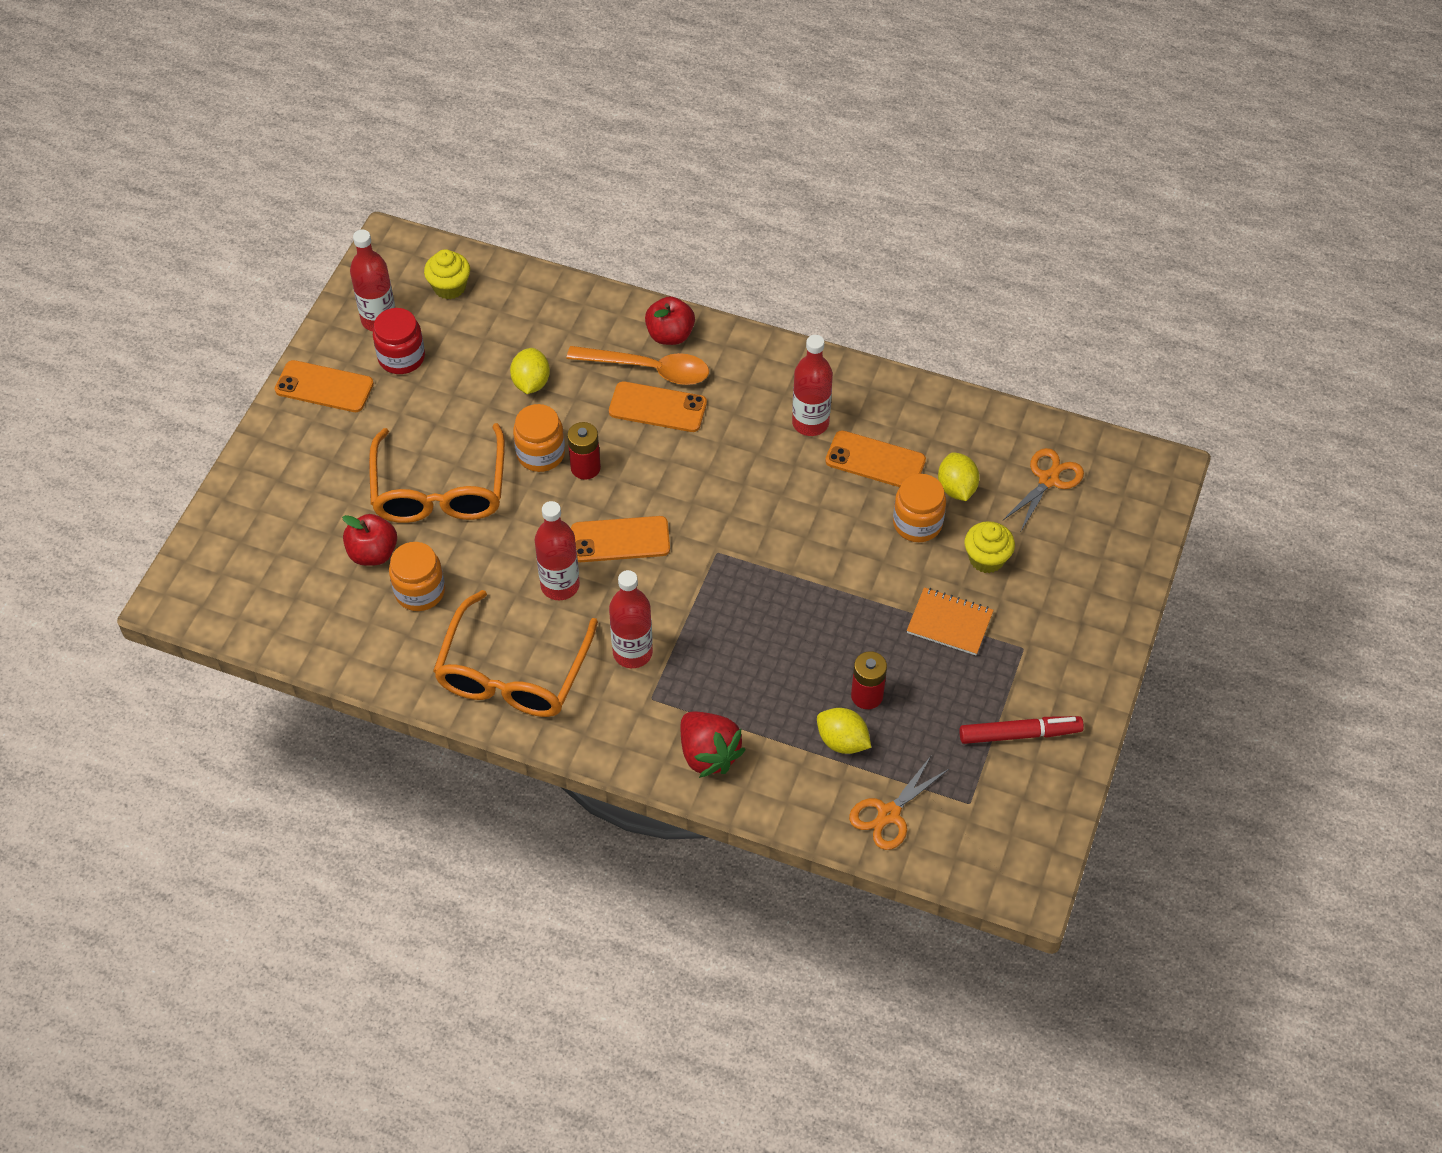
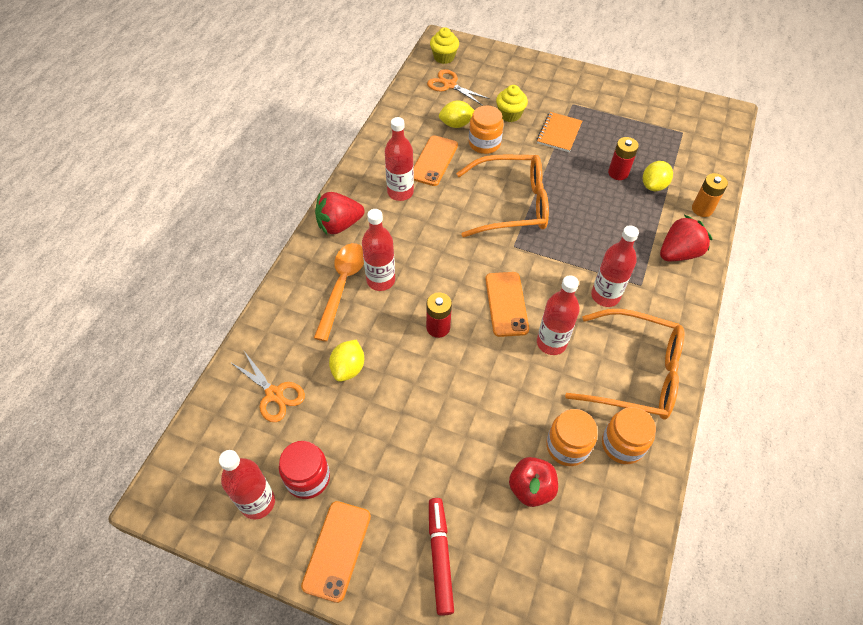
camera: 90 degrees left, 0 degrees up
(440, 489) = (461, 436): orange glasses -> orange glasses (511, 204)
(449, 287) = (227, 439): yellow cupcake -> yellow cupcake (444, 57)
(531, 383) = (348, 368): yellow lemon -> yellow lemon turned 75 degrees counterclockwise
(540, 454) = (423, 359): orange jar -> orange jar (622, 444)
(657, 407) = (381, 280): orange phone -> red bottle
(670, 335) = (309, 272): red apple -> none
(748, 359) = (339, 225): none -> red strawberry
(796, 801) = (702, 209): none -> orange battery
(889, 814) = (699, 167): orange scissors -> orange scissors (274, 394)
(1019, 734) = (632, 109): red marker -> red marker (440, 557)

